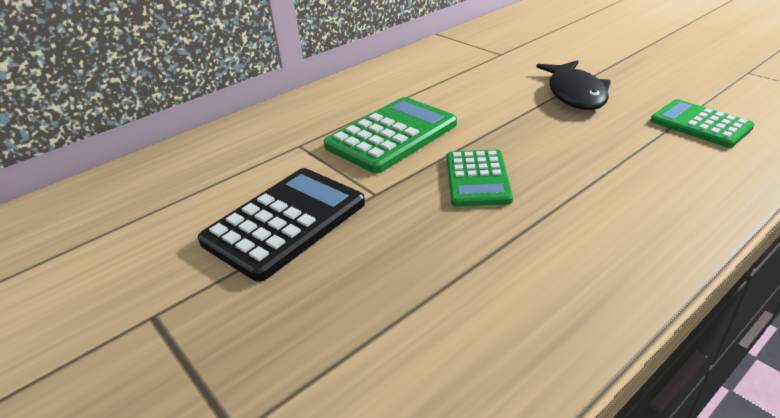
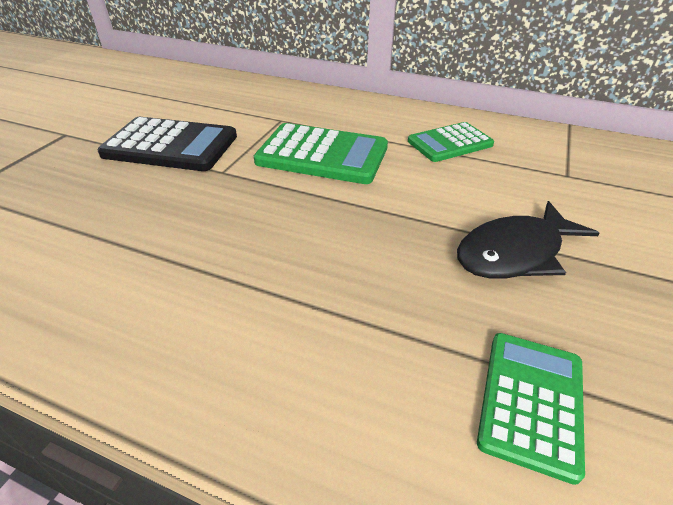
camera: 60 degrees right, 5 degrees up
(477, 179) = (269, 219): green calculator -> green calculator (450, 143)

